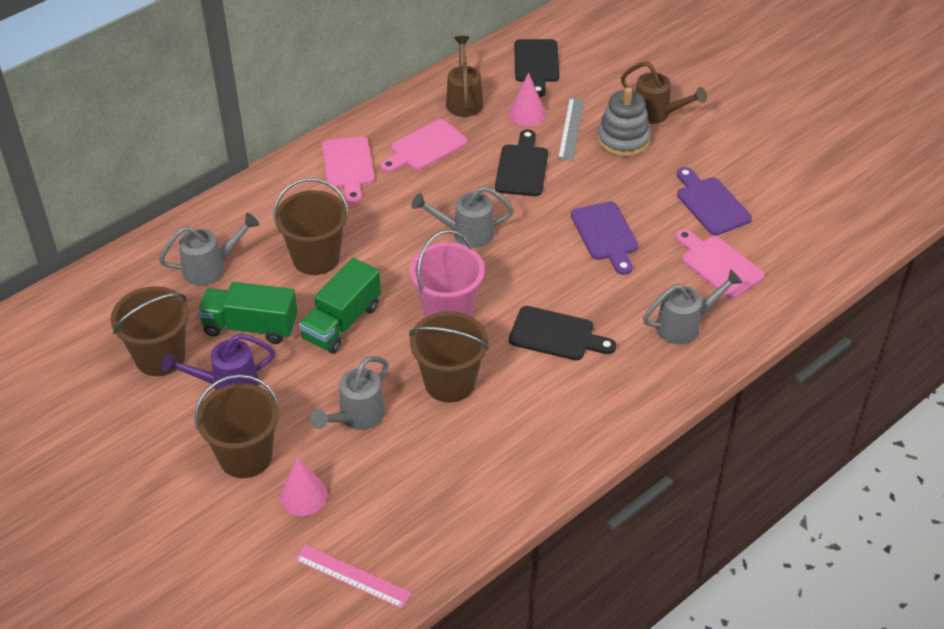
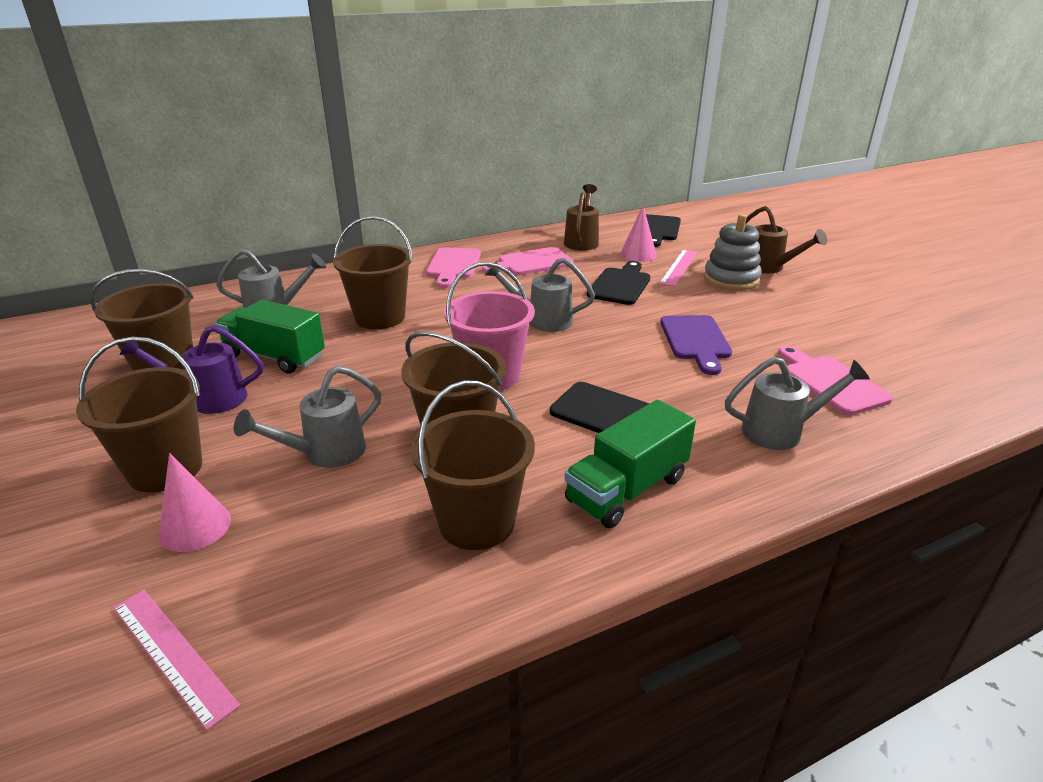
camera: 15 degrees right, 15 degrees down
(342, 322) = (370, 367): green truck -> green truck (627, 489)
(493, 450) = (476, 522): none -> brown bucket
(571, 128) = (679, 267): grey ruler -> pink ruler
(710, 204) = (823, 333): purple cutting board -> none

